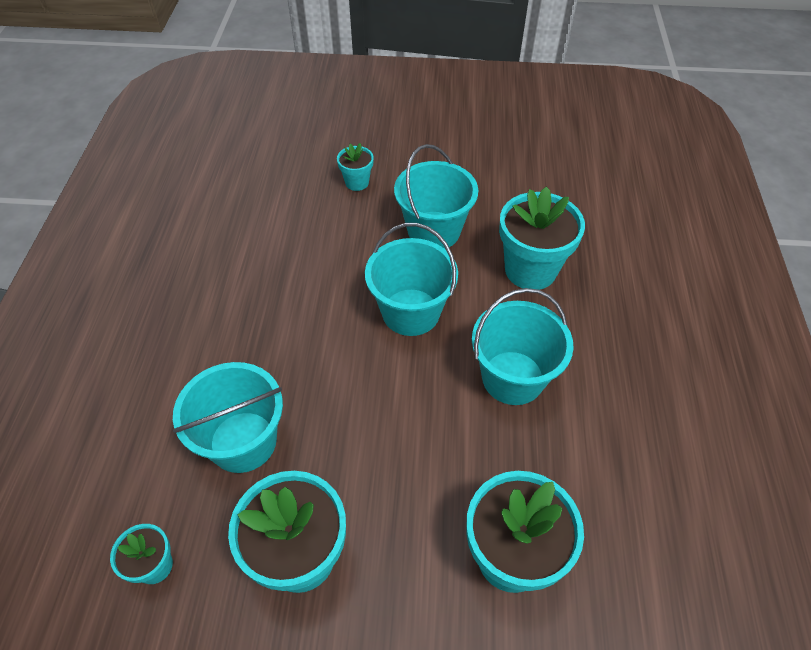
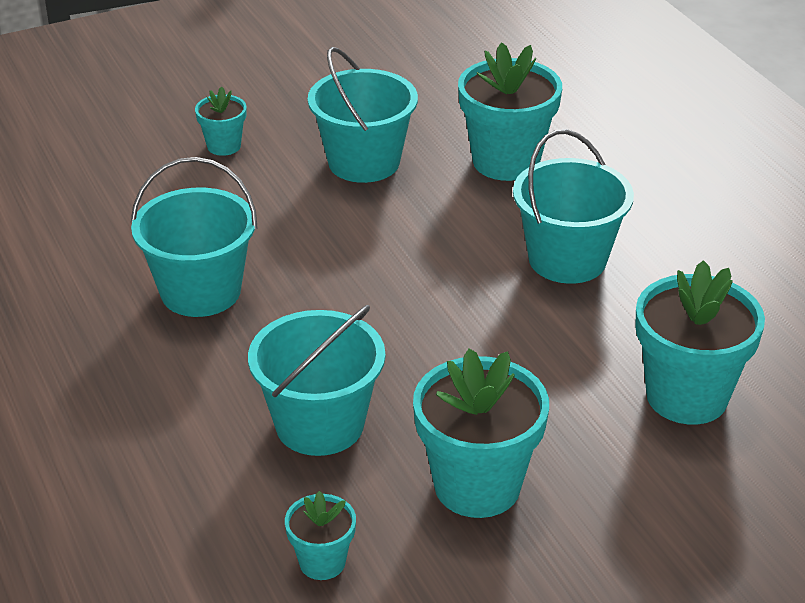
camera: 30 degrees left, 15 degrees down
(411, 312) = (405, 244): turquoise bucket -> turquoise bucket (200, 291)

